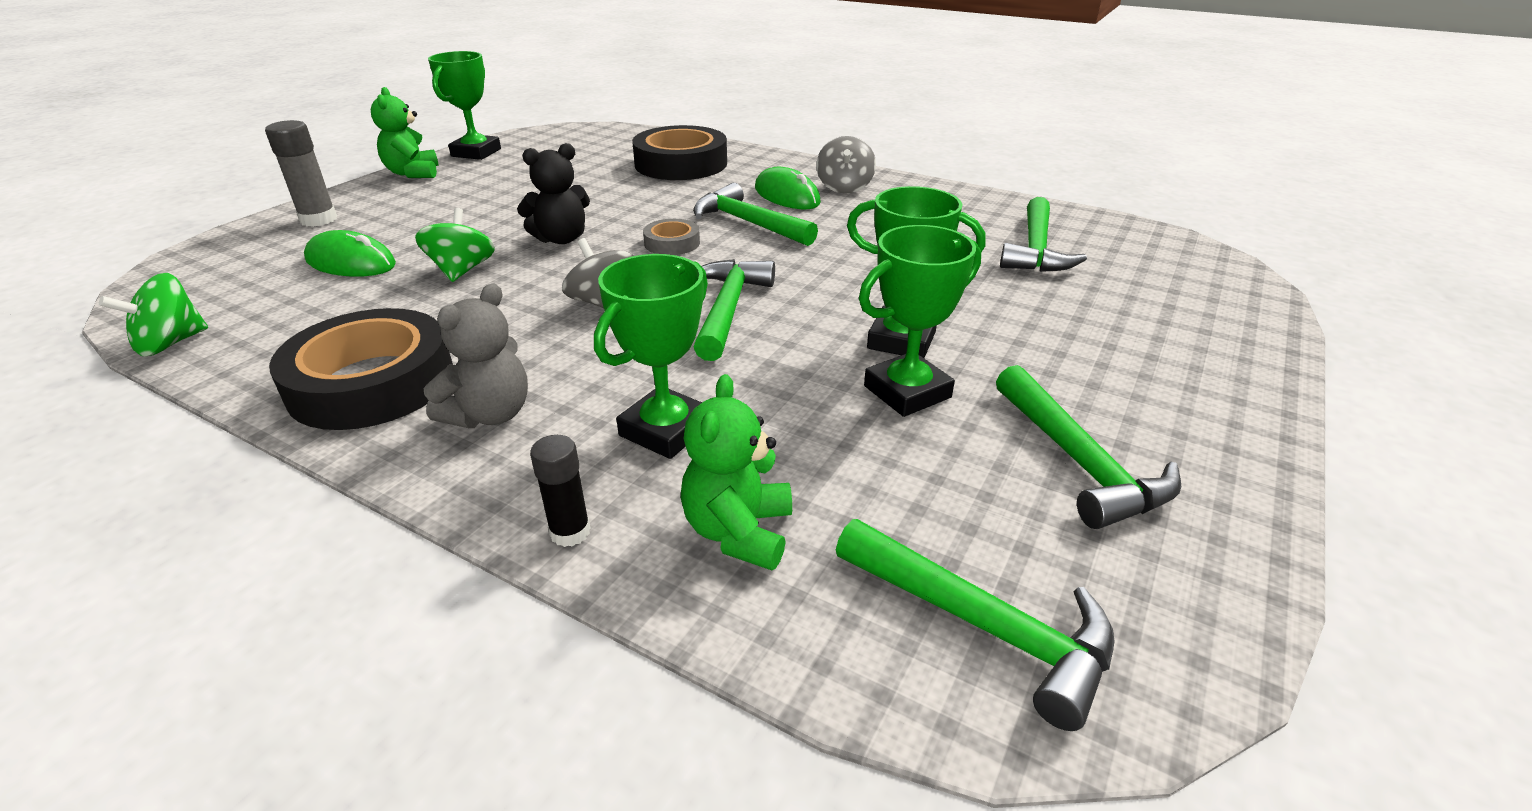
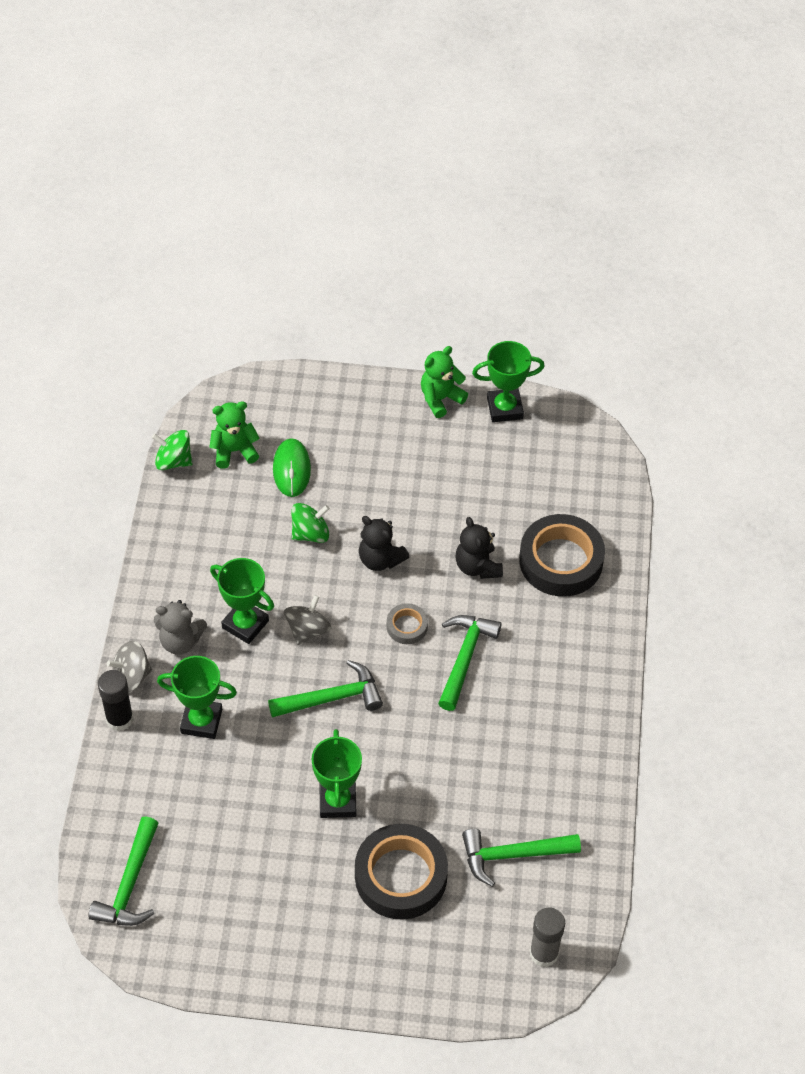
camera: 65 degrees right, 20 degrees up
(318, 220) = (337, 405): grey glue stick -> grey glue stick (544, 953)
(372, 382) = (182, 574): black tape -> black tape (401, 876)
(570, 532) = (119, 719): black glue stick -> black glue stick, size x1.55
(639, 196) = (477, 566): none -> black teddy bear
(738, 532) = (145, 781): green teddy bear -> green teddy bear (234, 451)
(787, 195) = (531, 663): green mouse -> none
(844, 187) = (572, 696): grey spinning top -> grey spinning top (131, 676)
(907, 392) = (283, 818): green trophy -> green trophy (245, 624)
(1078, 462) = (254, 908): green hammer -> none

